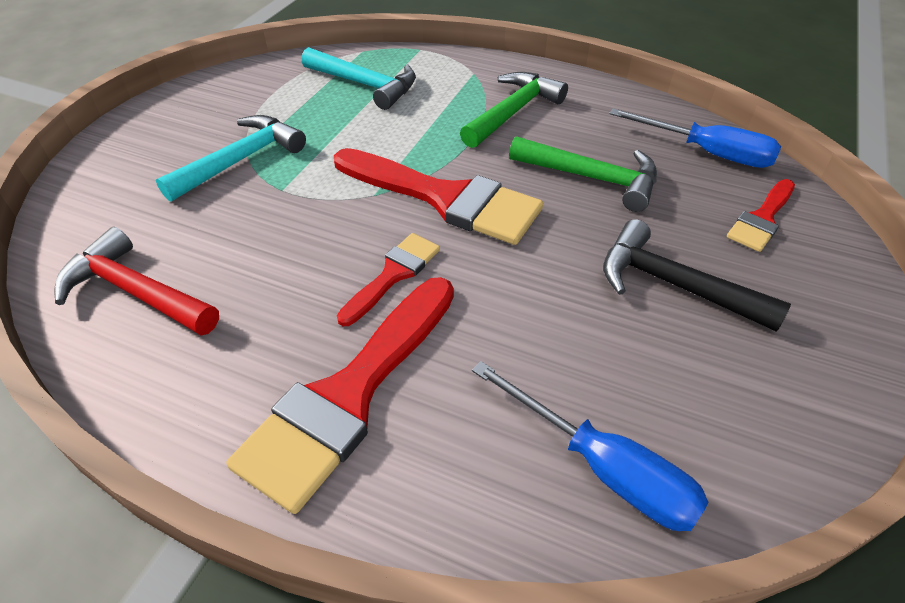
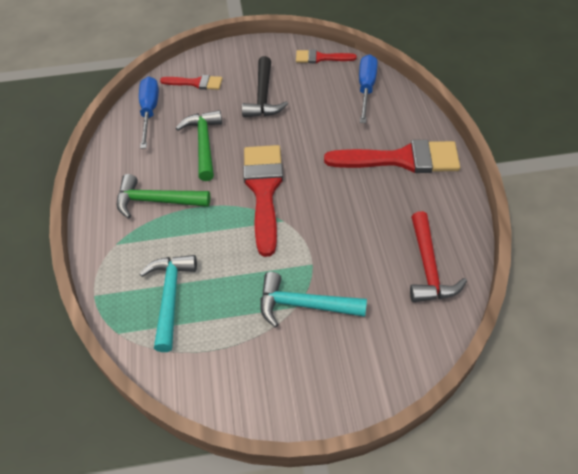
camera: 120 degrees left, 5 degrees up
(393, 274) = (332, 181): red brush -> red brush (320, 58)

